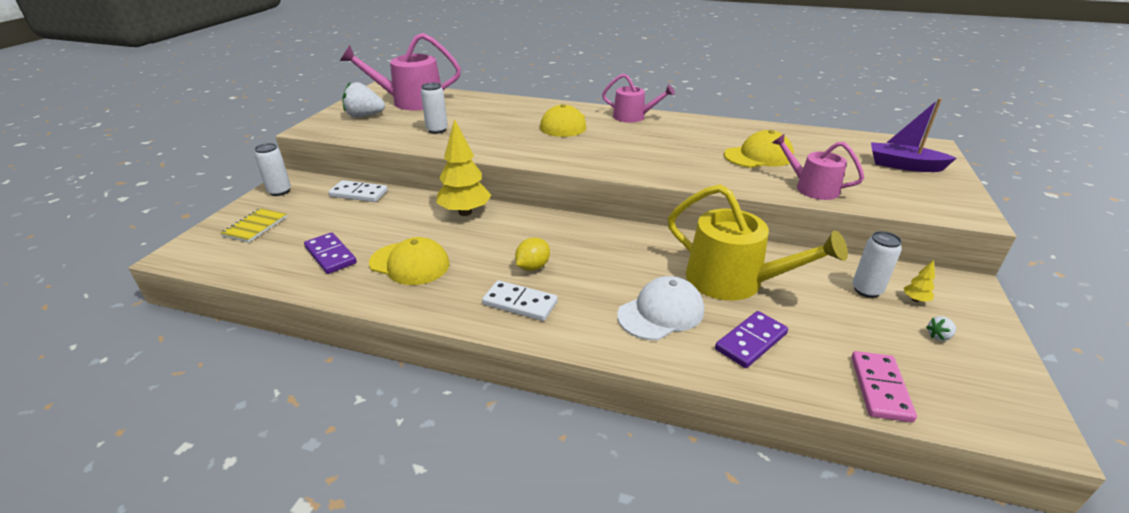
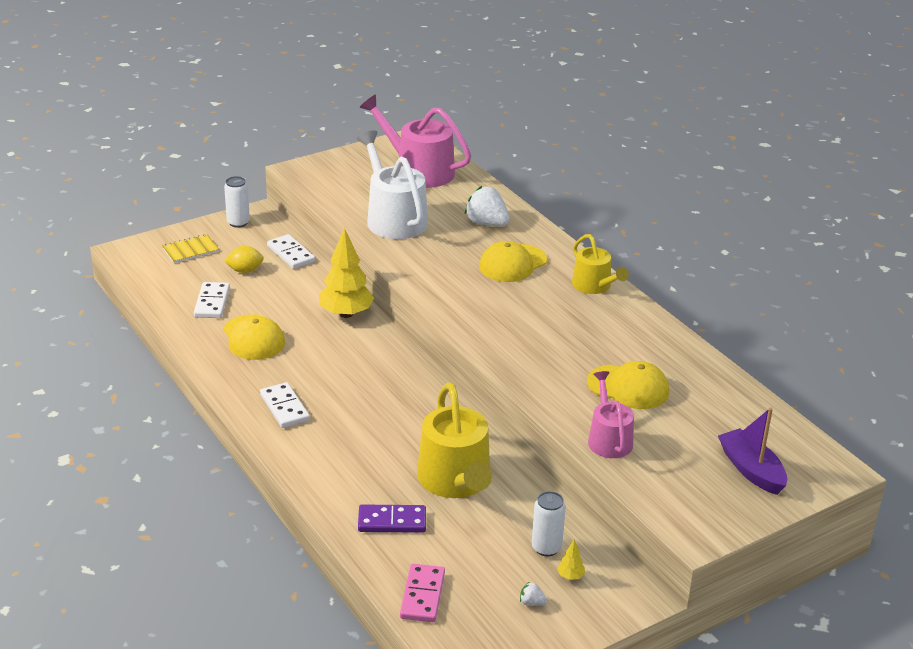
camera: 40 degrees right, 0 degrees up
(331, 255) = (212, 302): purple domino -> white domino
(364, 116) = (357, 172): white strawberry -> white strawberry (486, 223)
(437, 130) = (393, 218): white can -> white watering can
(533, 267) = (330, 387): yellow lemon -> yellow lemon (245, 270)
(633, 117) = (594, 286): pink watering can -> yellow watering can
(661, 312) = (365, 469): white cap -> none
(880, 388) = (422, 595): pink domino -> pink domino turned 45 degrees counterclockwise

